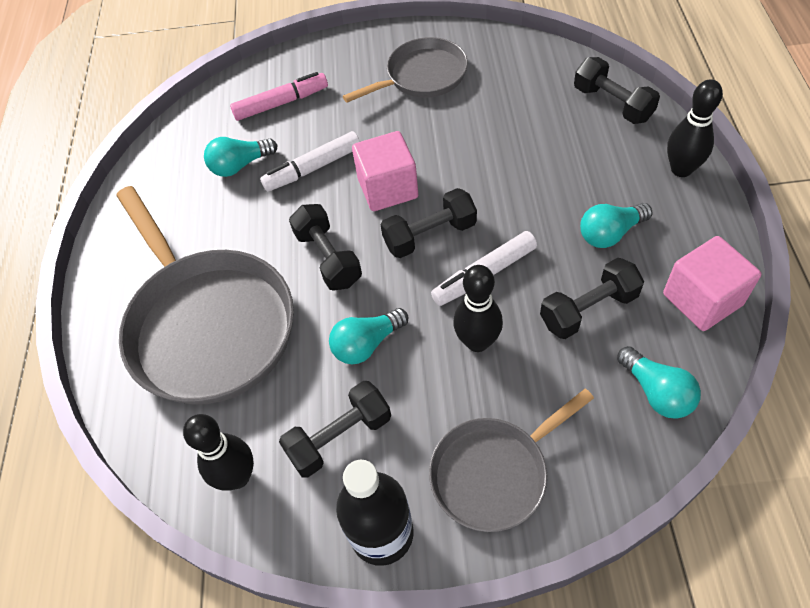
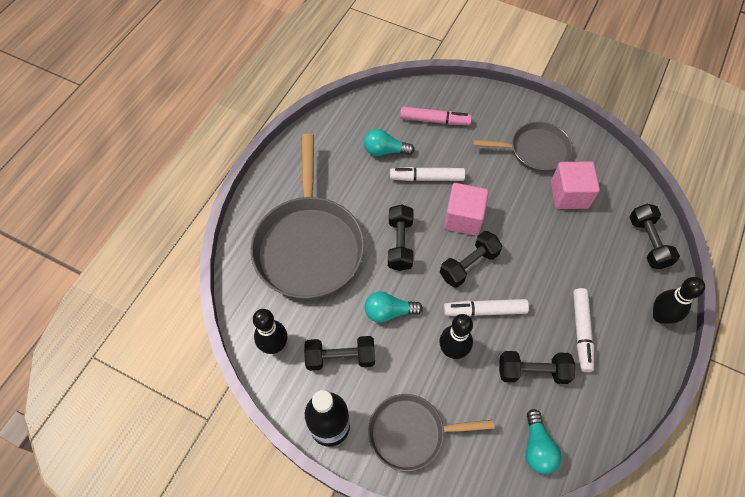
camera: 25 degrees right, 5 degrees up
(430, 235) = (469, 265): black dumbbell -> black dumbbell turned 45 degrees counterclockwise
(610, 233) = (581, 331): turquoise light bulb -> white marker
(702, 299) = (608, 409): pink cube -> pink cube (569, 195)

